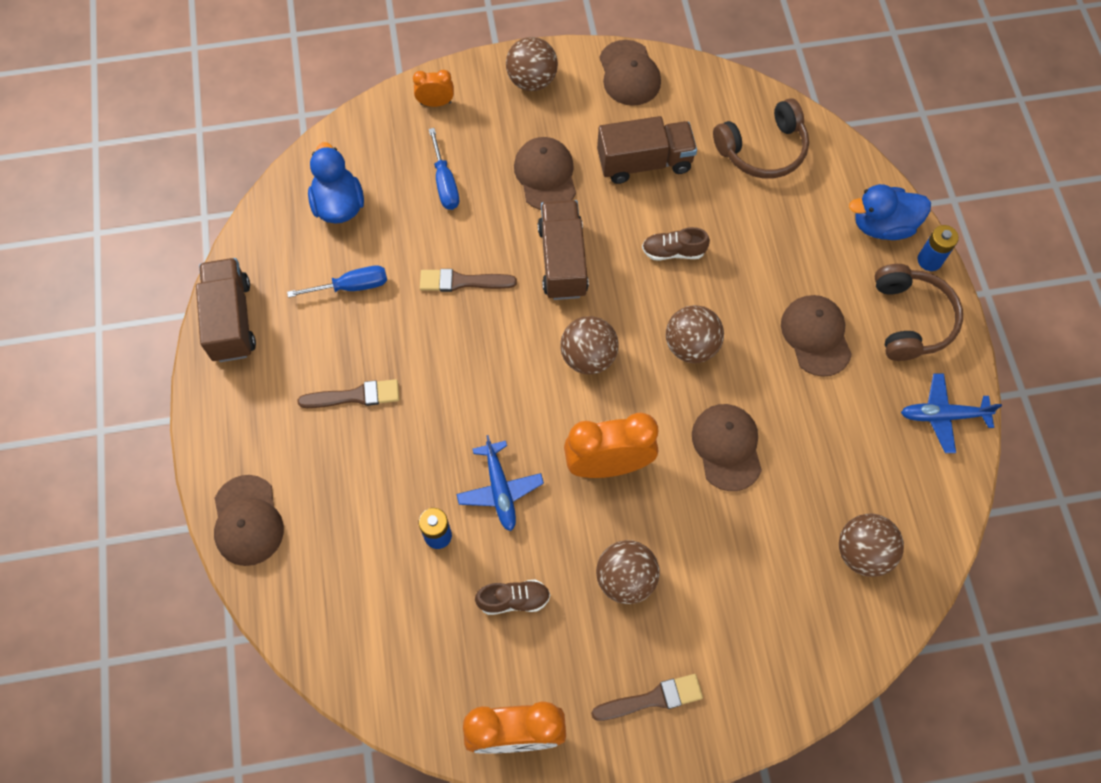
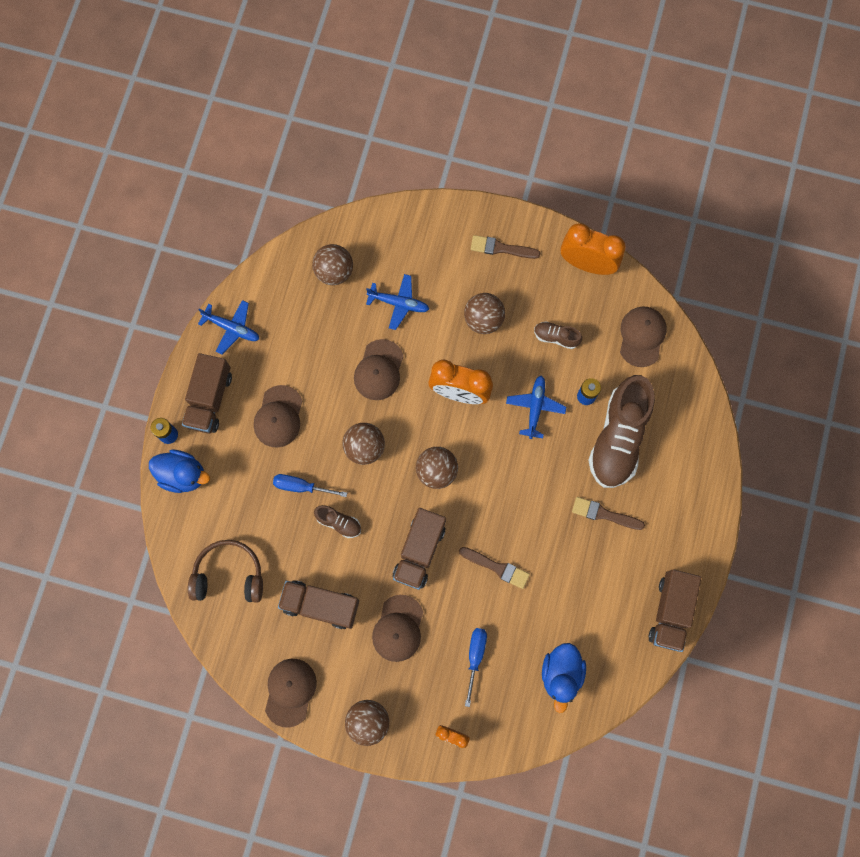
camera: 155 degrees left, 10 degrees up
(247, 521) = (702, 459): brown cap -> brown cap (642, 336)
(352, 286) = (576, 600): blue screwdriver -> blue screwdriver (301, 486)
(372, 499) = (618, 438): none -> brown shoe
(751, 548) = (399, 303): none -> blue plane
(910, 319) = (209, 399): brown headphones -> brown truck

